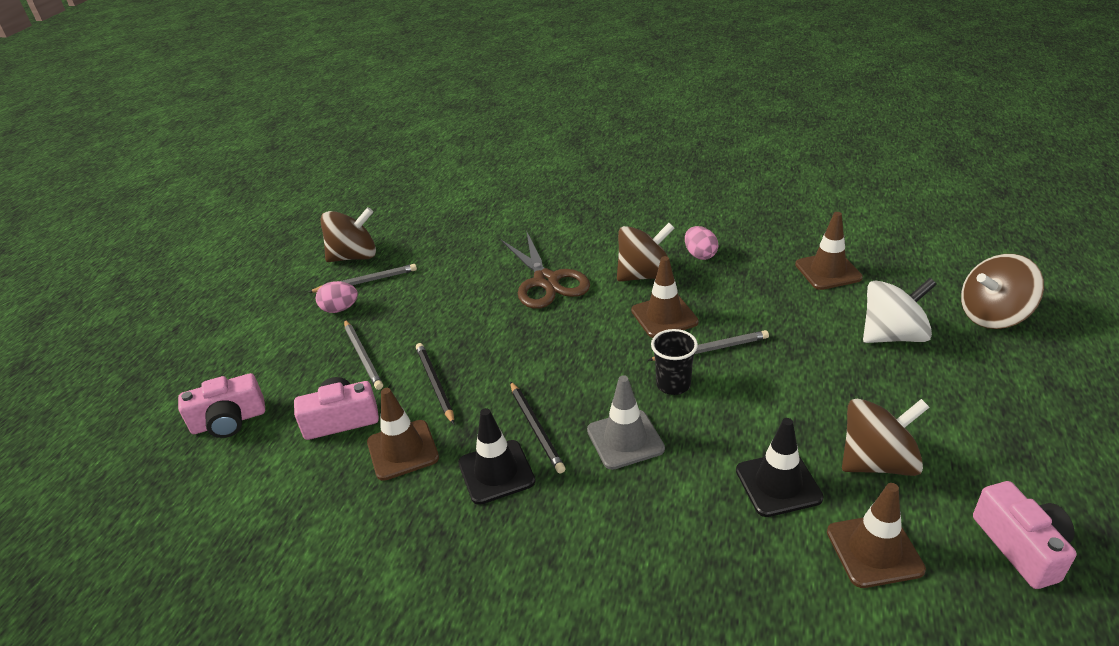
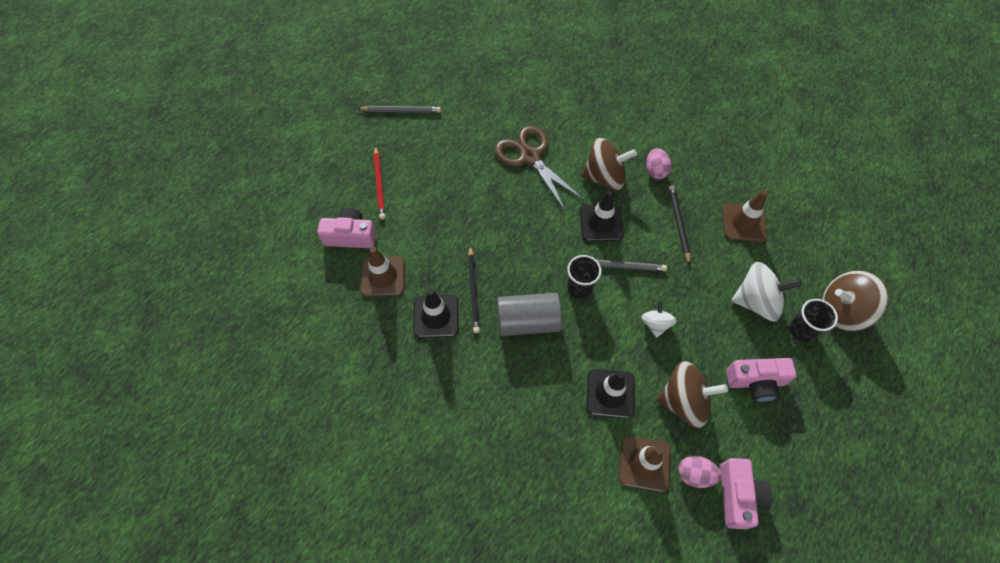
camera: 15 degrees right, 25 degrees up
(229, 421) = (280, 211): pink camera -> pink camera (755, 382)
(340, 309) = (375, 132): pink egg -> pink egg (694, 474)
(354, 256) = (399, 81): brown spinning top -> none
(363, 356) = (379, 184): grey pencil -> red pencil
(435, 384) = (420, 227): black pencil -> black pencil (678, 224)
(546, 281) = (530, 157): brown scissors -> brown scissors turned 150 degrees clockwise
(625, 439) = (528, 321): grey traffic cone -> grey cylinder
(664, 316) = (601, 223): brown traffic cone -> black traffic cone
(789, 393) = (655, 324): none -> white spinning top
(963, 347) = (801, 330): none -> black cup

